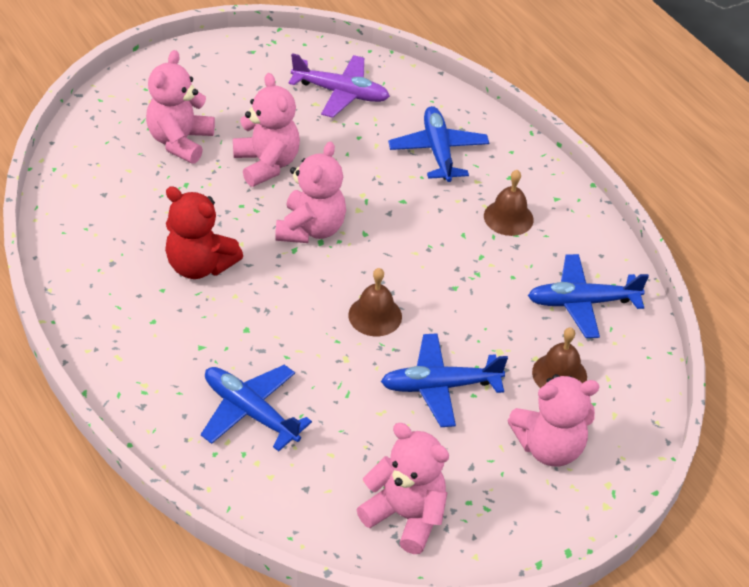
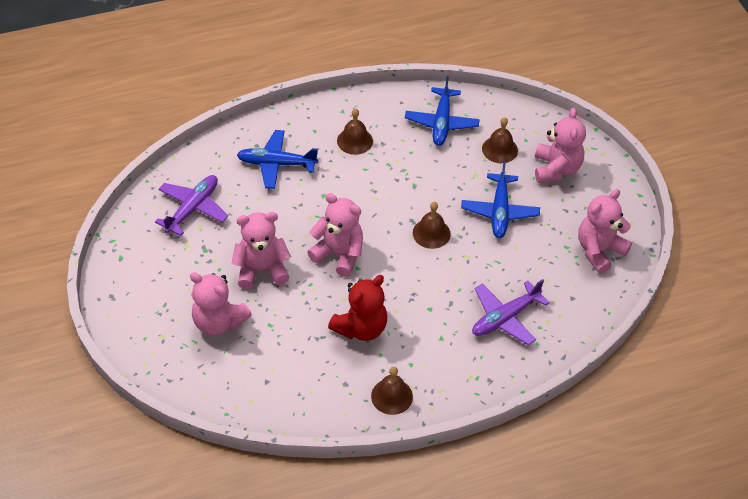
camera: 75 degrees left, 5 degrees up
(100, 309) = (392, 396): none -> brown bell
(250, 412) = (505, 318): blue plane -> purple plane

